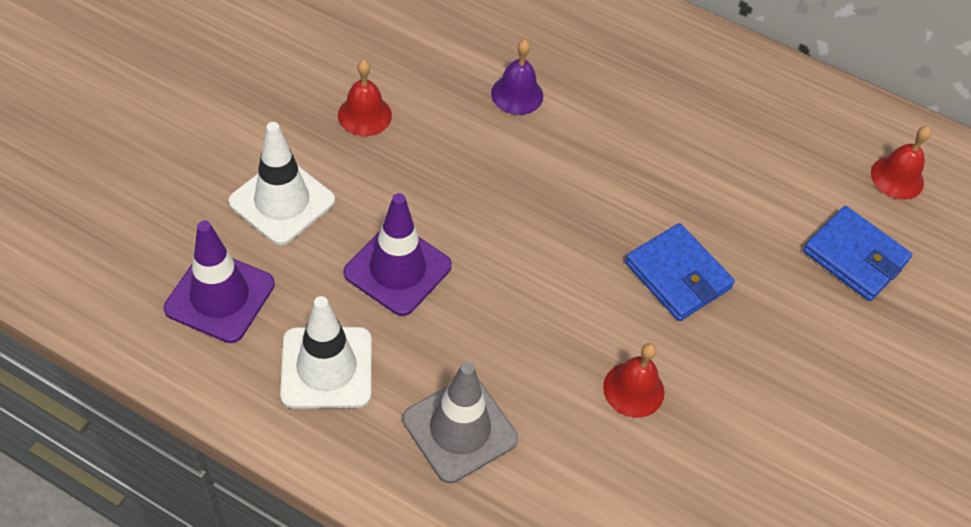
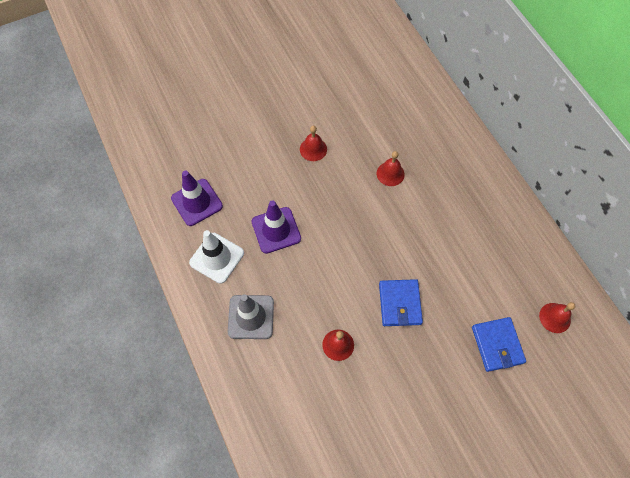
camera: 40 degrees right, 10 degrees up
(282, 201) = (250, 172): white traffic cone -> none
(517, 94) = (390, 173): purple bell -> red bell

